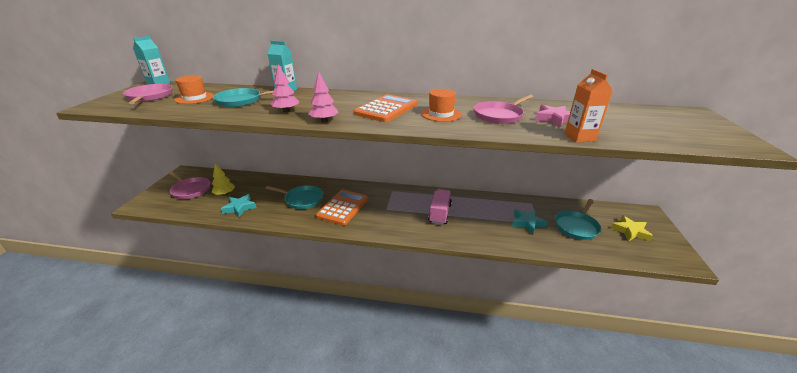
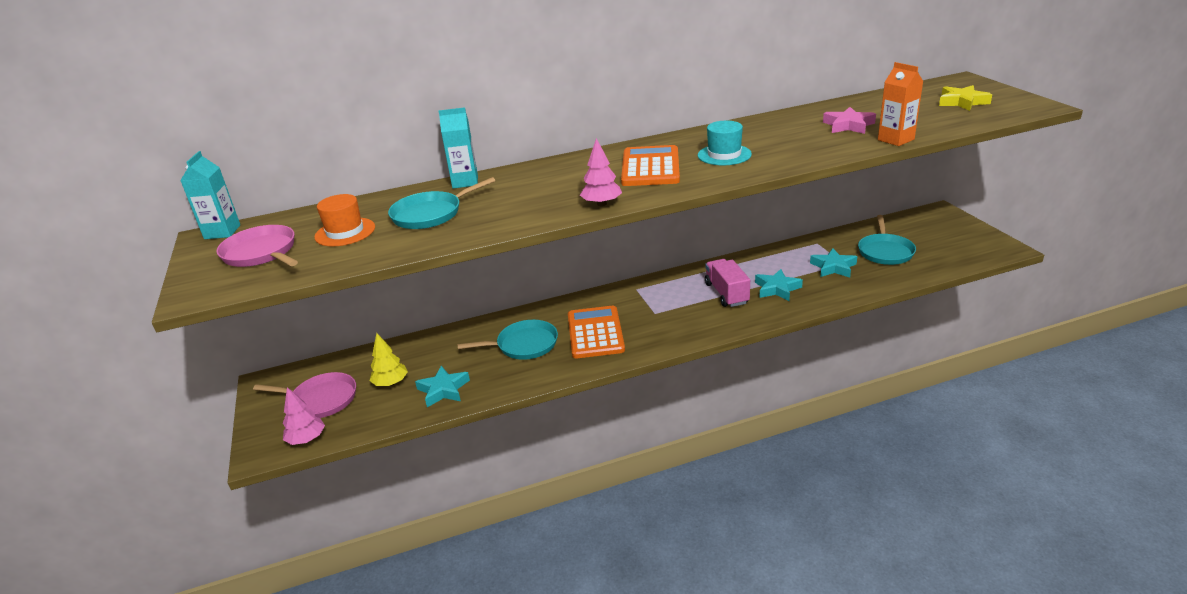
camera: 25 degrees left, 0 degrees up
(286, 111) = (526, 208): pink tree -> pink tree (307, 439)
(441, 114) = (724, 155): orange hat -> turquoise hat
(474, 223) = (777, 289): none -> turquoise star
(499, 115) = (788, 138): pink pan -> none
(630, 231) = (939, 237): yellow star -> yellow star (962, 102)

